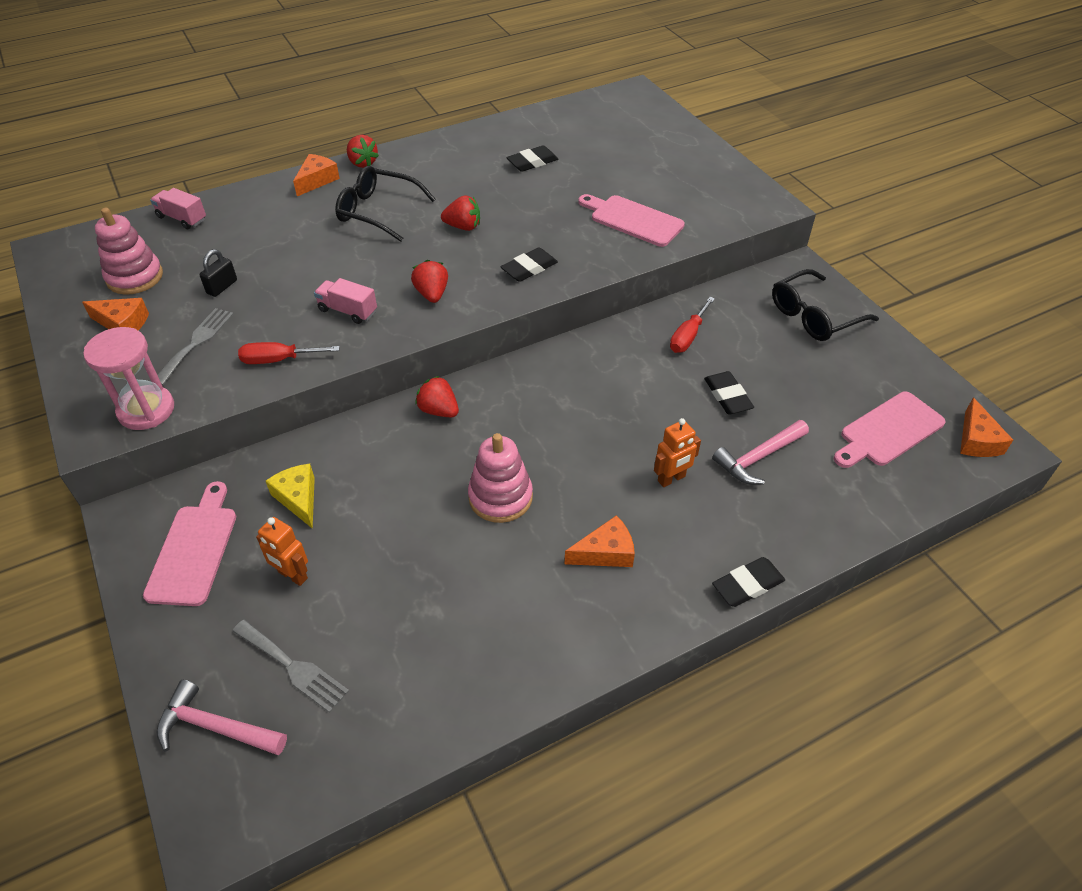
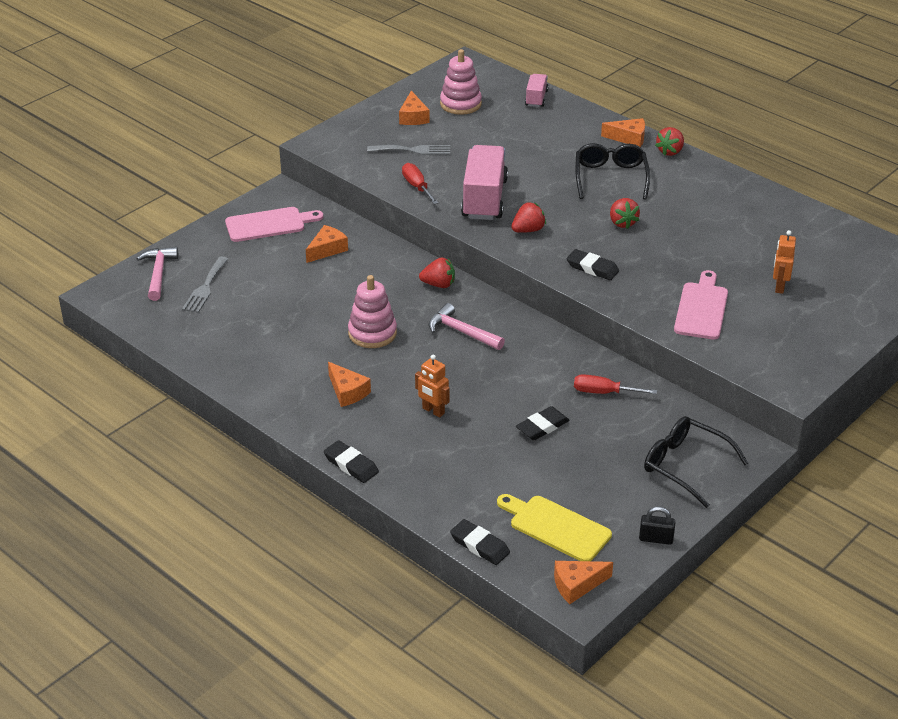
camera: 70 degrees right, 10 degrees down
(146, 410) = (344, 154): pink hourglass -> none
(222, 287) = (474, 140): black padlock -> black padlock (656, 539)
(292, 575) = (267, 267): orange robot -> orange robot (779, 287)
(298, 498) = (327, 250): yellow cheese -> orange cheese
(348, 311) = (484, 199): pink truck -> pink truck, size x1.97
(439, 410) = (439, 284): red strawberry -> red strawberry turned 75 degrees clockwise
(532, 162) = (745, 235): black eraser -> black eraser (479, 545)
(759, 457) = (481, 454): pink hammer -> pink hammer (462, 332)
(888, 431) = (556, 527): pink cutting board -> yellow cutting board

